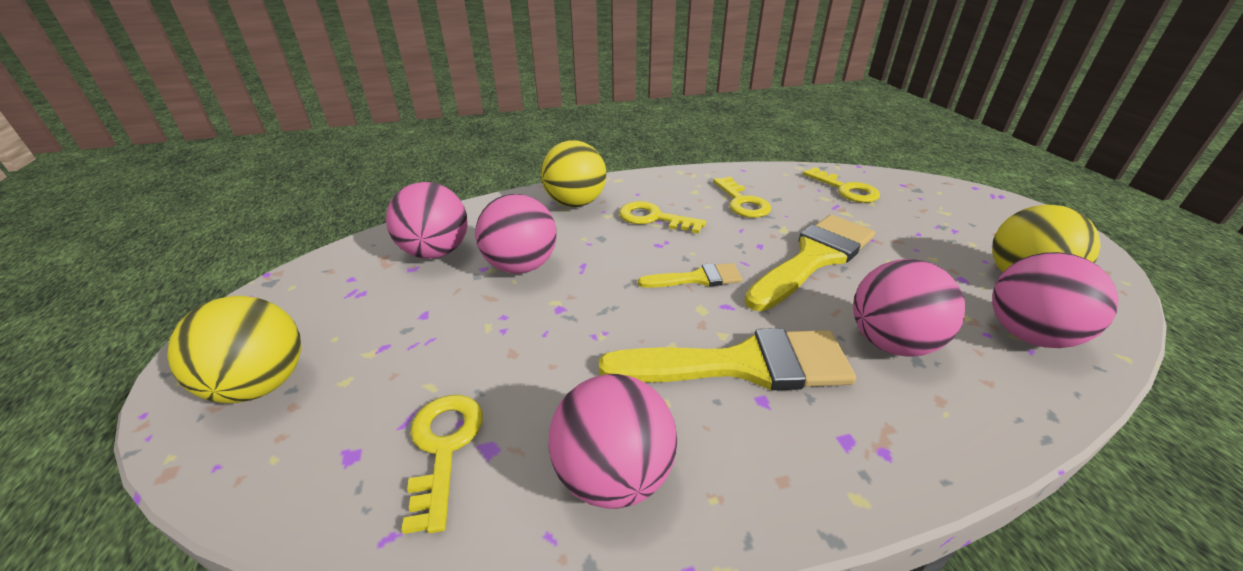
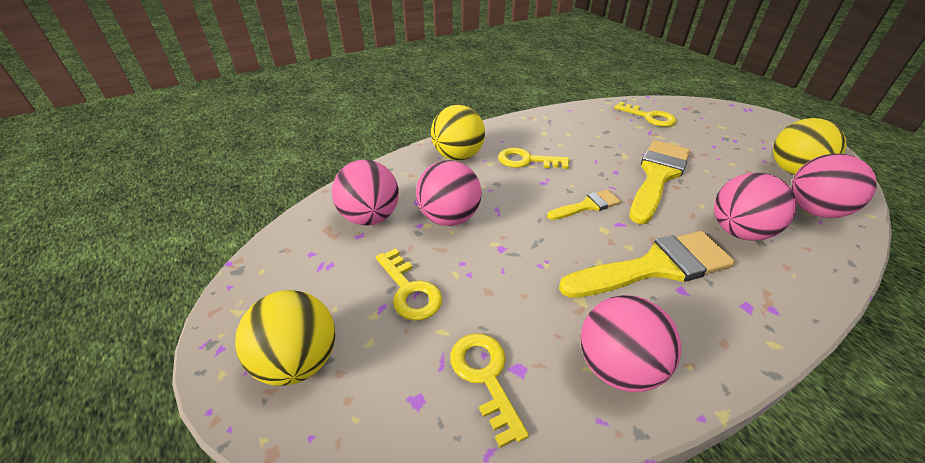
camera: 15 degrees left, 5 degrees up
(742, 202) = (584, 137): yellow key -> yellow key (410, 290)

